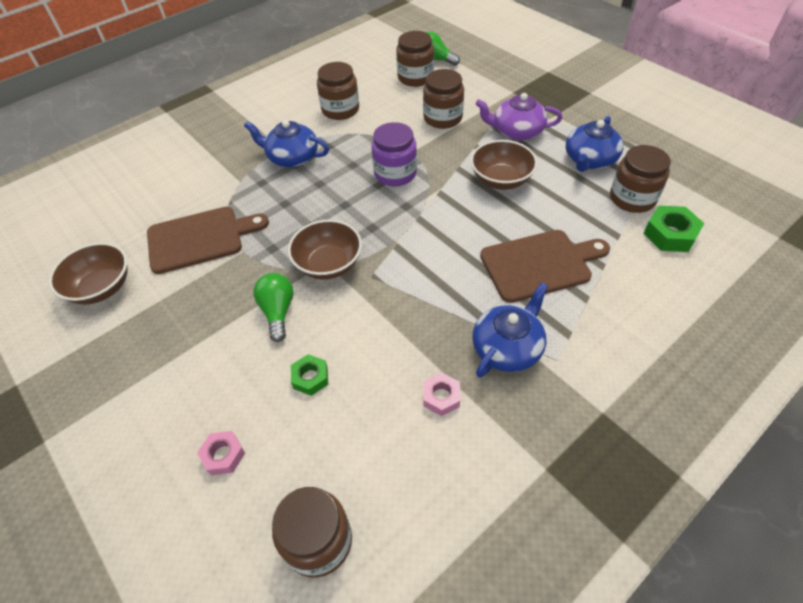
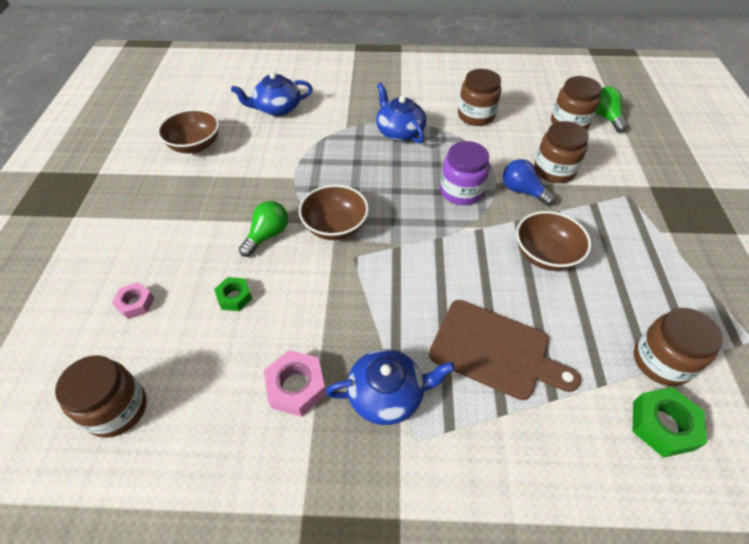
camera: 40 degrees right, 0 degrees up
(200, 238) = (279, 151): brown cutting board -> none
(438, 146) = (522, 191): none -> blue light bulb
(441, 397) = (296, 387): pink nut -> pink nut, size x1.54
(516, 131) = (611, 223): purple teapot -> none
(589, 160) = (657, 295): blue teapot -> blue teapot (277, 108)

